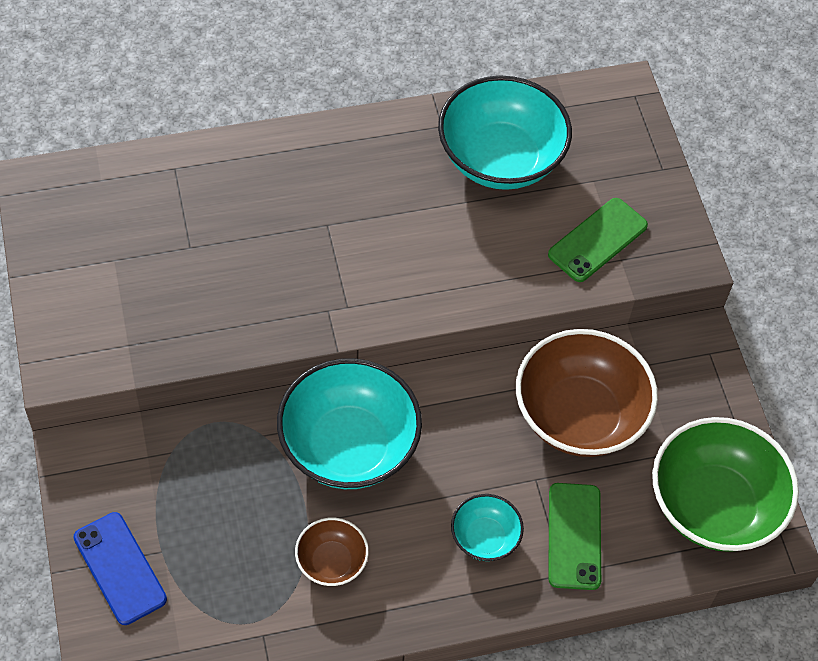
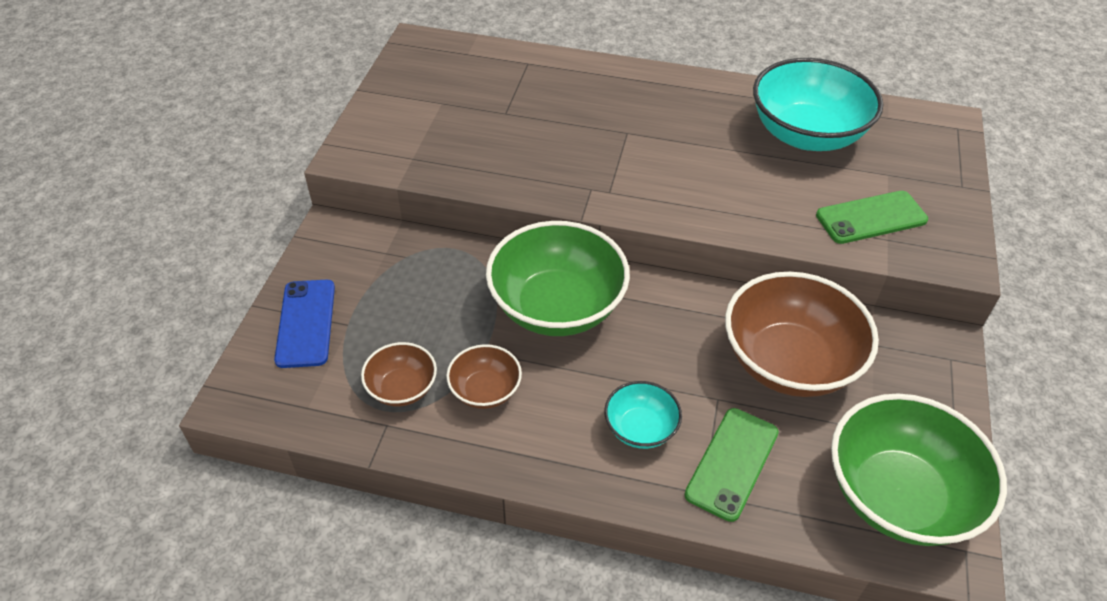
camera: 30 degrees right, 10 degrees down
(255, 594) = (402, 388): none -> brown bowl
(349, 446) = (557, 307): turquoise bowl -> green bowl

